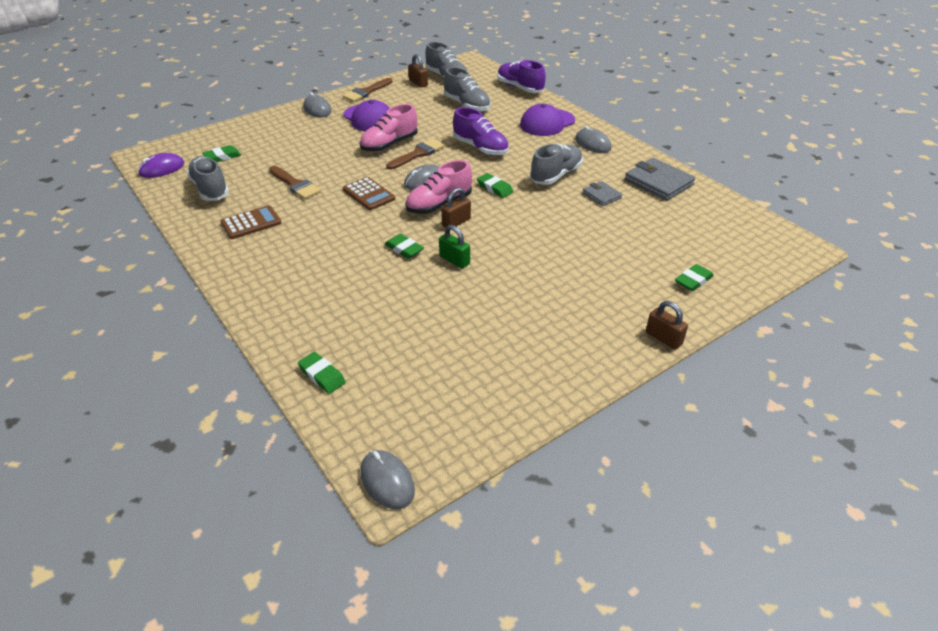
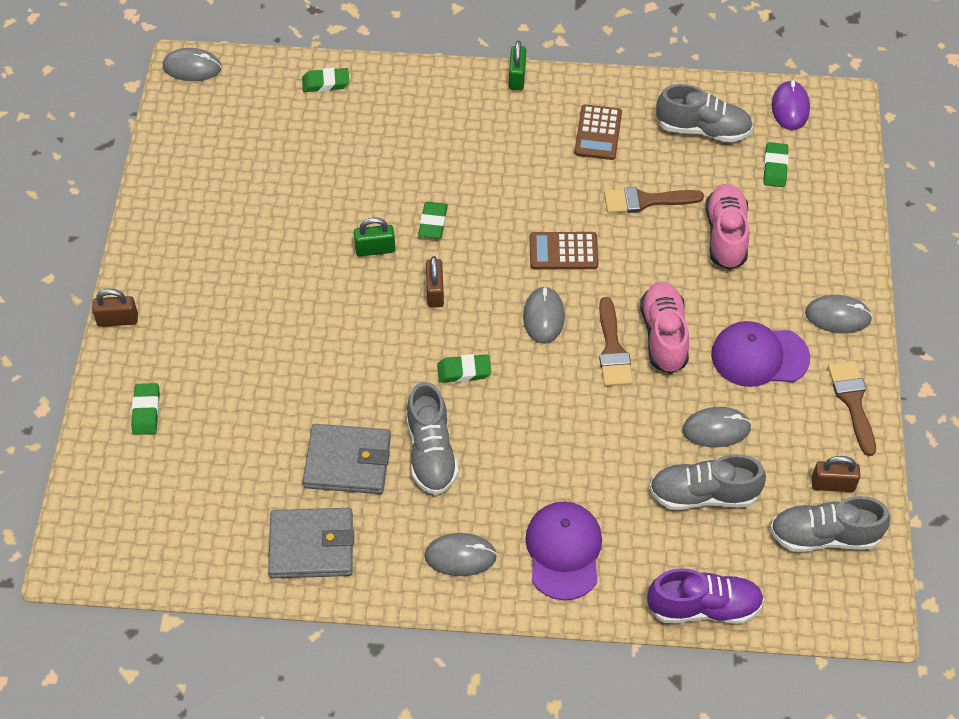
camera: 130 degrees right, 15 degrees up
(224, 279) = (517, 77): none -> green padlock
(404, 249) = (433, 223): green eraser -> green eraser turned 75 degrees counterclockwise
(427, 114) = (716, 429): none -> grey mouse
(439, 204) = (482, 299): pink shoe -> pink shoe (726, 235)
(480, 148) = (567, 423): purple shoe -> none
(601, 195) = (347, 462): grey wallet -> grey wallet, size x1.77

